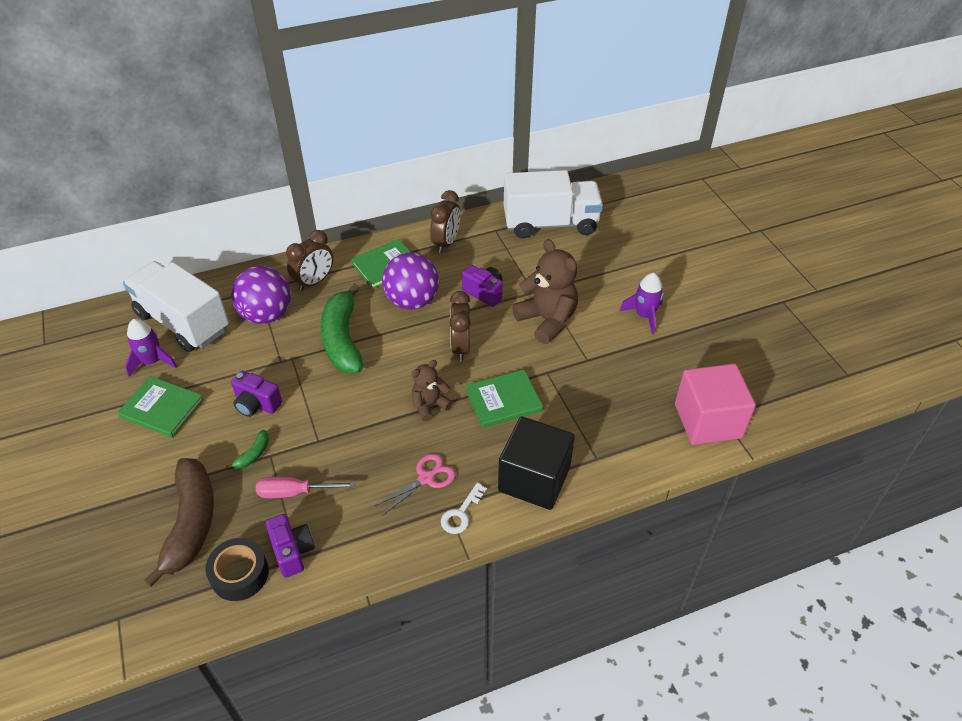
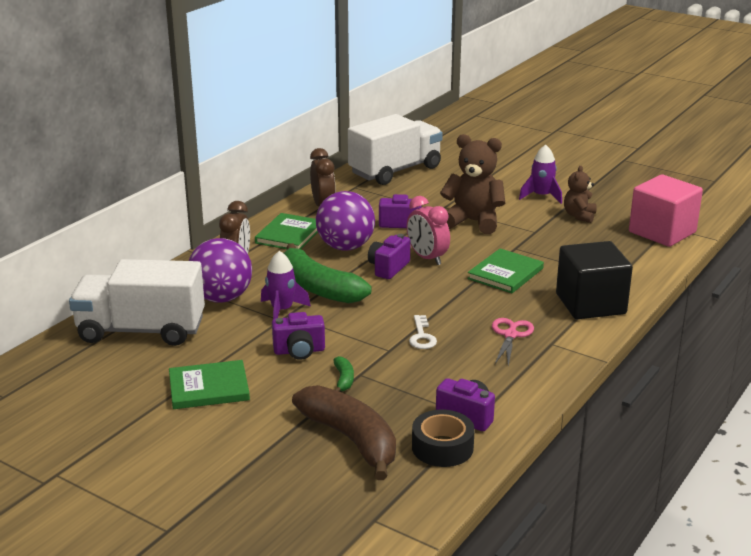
camera: 35 degrees left, 20 degrees down
(152, 362) = (150, 364): purple rocket -> purple rocket (282, 310)
(294, 492) = (415, 385): pink screwdriver -> none
(418, 344) = (388, 268): none -> purple camera
(429, 405) = (452, 297): brown teddy bear -> brown teddy bear (579, 216)
(460, 347) = (427, 258): brown clock -> pink clock
(461, 513) = (565, 342): white key -> white key (422, 336)

